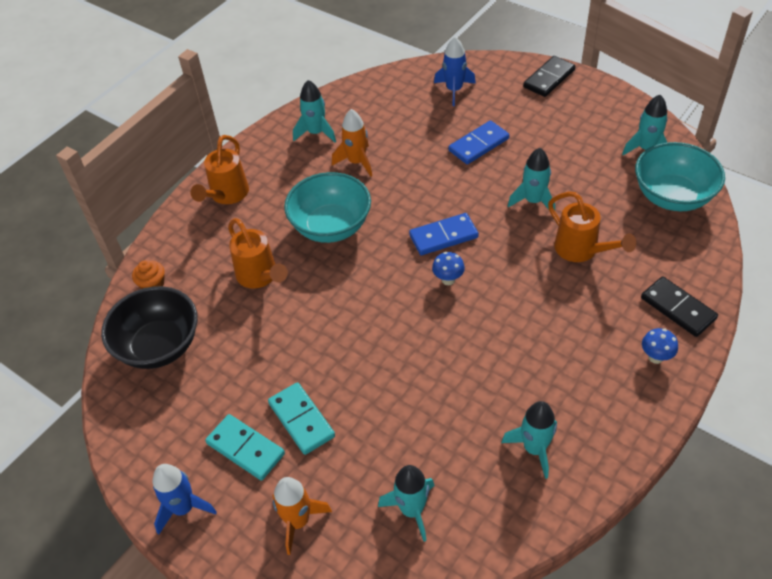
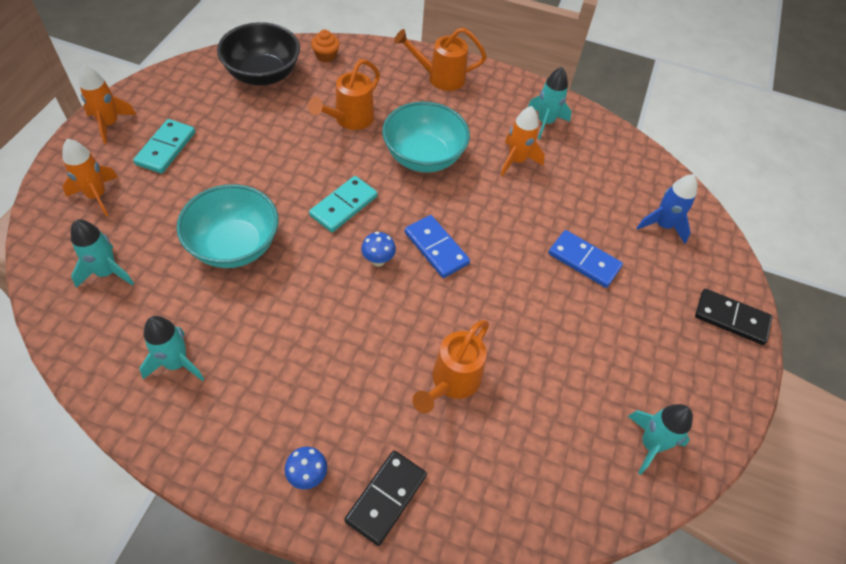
camera: 65 degrees right, 5 degrees up
(183, 508) = (109, 124): blue rocket -> orange rocket
(301, 420) = (197, 178): turquoise domino -> turquoise domino (343, 206)
(533, 201) = (514, 324): turquoise rocket -> none
(672, 196) = (574, 482): turquoise bowl -> turquoise bowl (234, 245)

